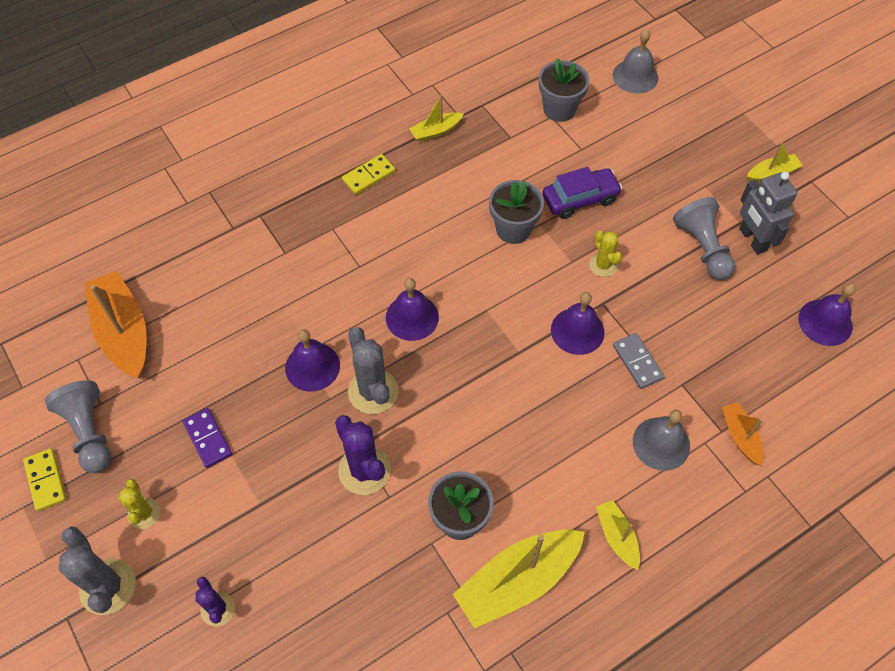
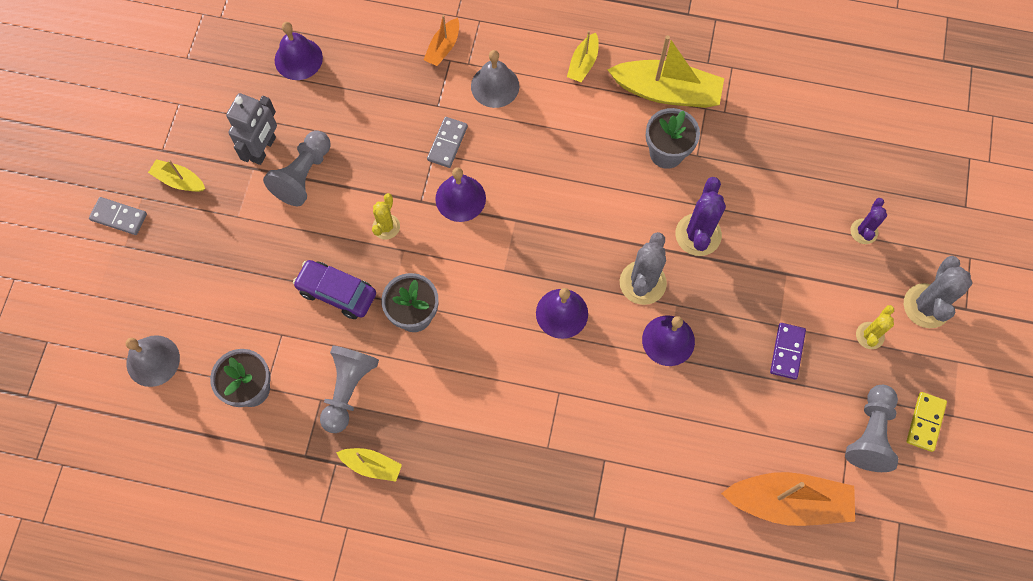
camera: 135 degrees left, 10 degrees up
(123, 332) = (788, 502): orange boat -> orange boat turned 105 degrees counterclockwise
(369, 176) = (470, 472): yellow domino -> none
(501, 155) = (348, 389): none -> grey pawn
(772, 124) = (119, 217): none -> grey domino

